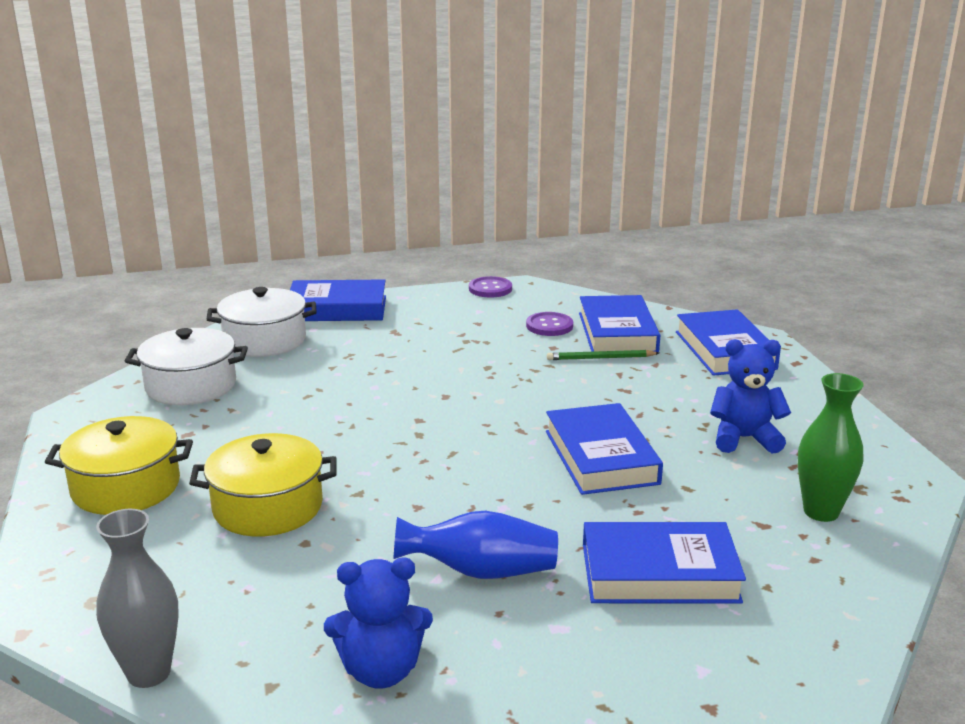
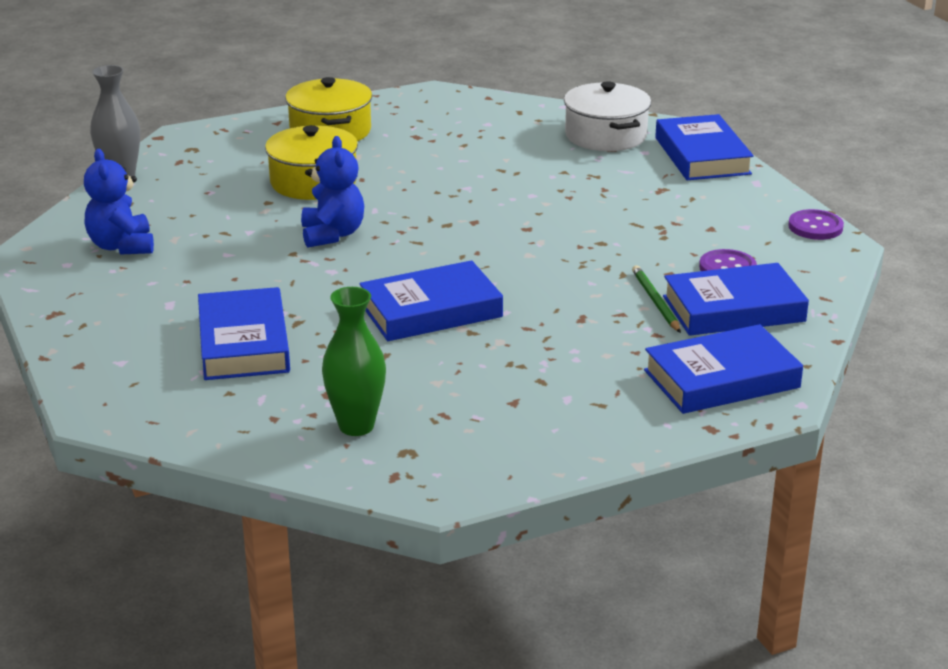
camera: 80 degrees right, 5 degrees up
(191, 386) = (499, 123): white pot -> none
(481, 571) = (238, 270): blue vase -> none
(744, 439) = (494, 387): blue teddy bear -> blue teddy bear (332, 234)

